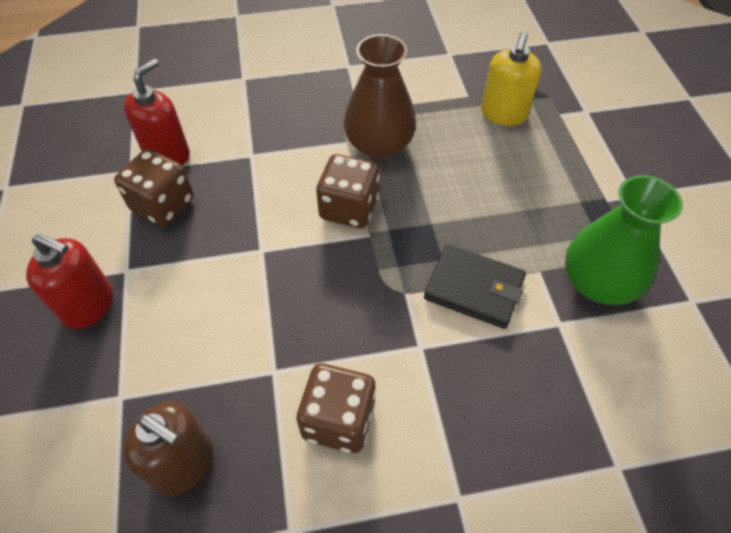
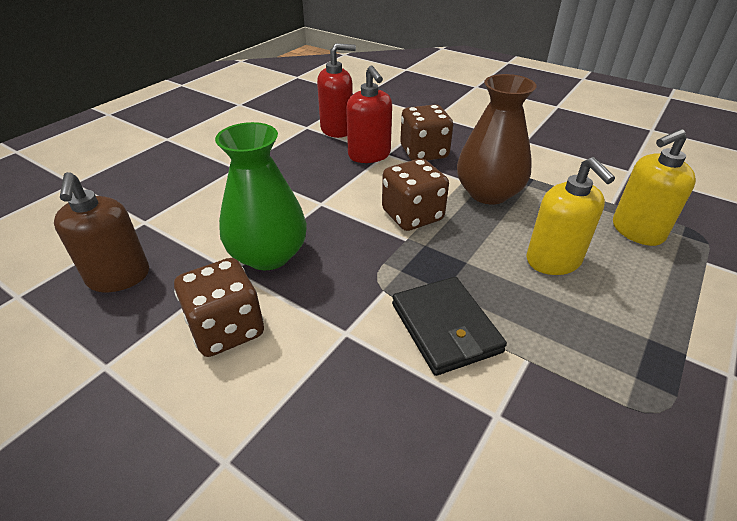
camera: 45 degrees right, 15 degrees down
(88, 305) = (196, 171): red soap dispenser -> red soap dispenser (369, 155)
(163, 204) = (300, 150): brown dice -> brown dice (424, 152)
(481, 179) = (553, 261): none -> yellow soap dispenser
(598, 282) = (587, 415): green vase -> green vase (268, 255)

